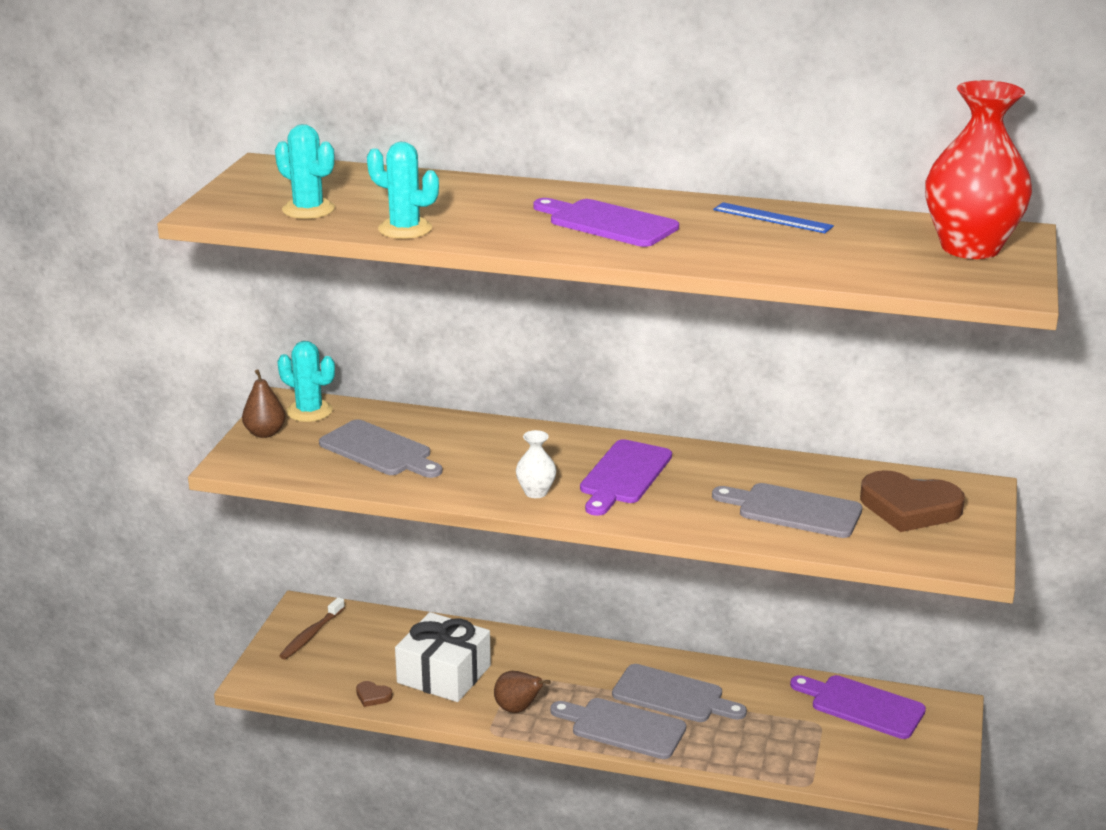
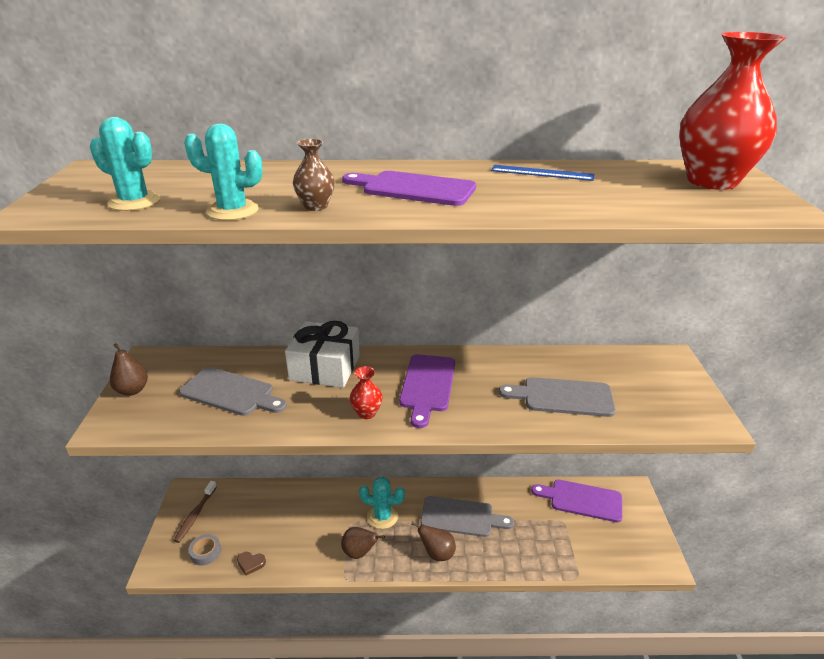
camera: 15 degrees left, 5 degrees up
(309, 411) = (167, 364): turquoise cactus -> turquoise cactus (382, 516)
(317, 675) = (205, 552): none -> grey tape
(444, 674) = (299, 531): white gift -> white gift (325, 368)
(491, 233) = (315, 206): none -> brown vase
(536, 492) = (366, 413): white vase -> red vase
(623, 728) = (437, 553): grey cutting board -> brown pear
(909, 507) = (638, 381): brown heart -> none

